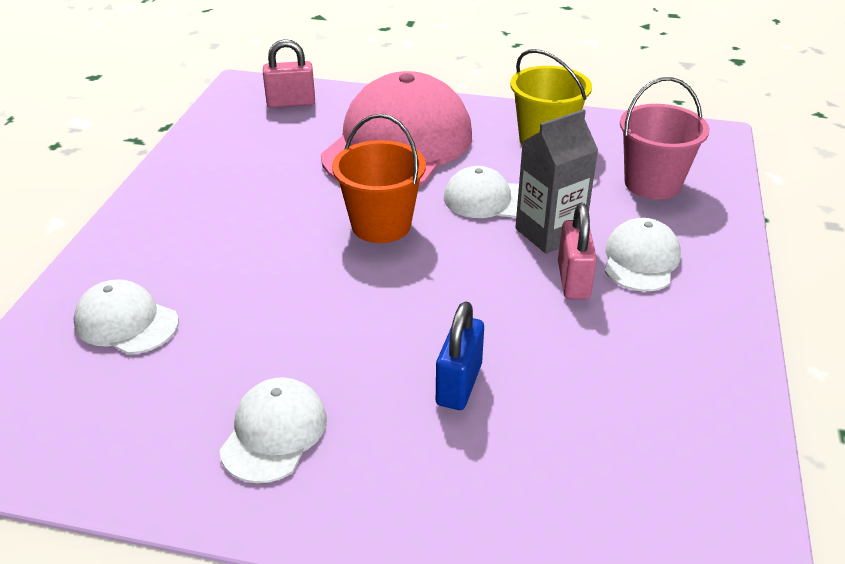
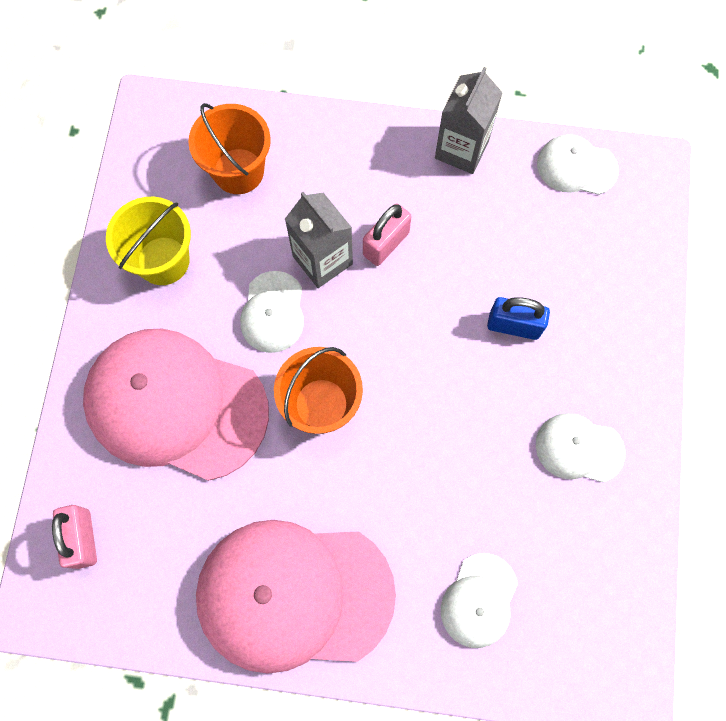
camera: 95 degrees left, 35 degrees up
(195, 201) = (294, 594): none -> pink cap
(573, 280) = (386, 244): pink padlock -> pink padlock turned 45 degrees counterclockwise
(641, 260) = (354, 191): white cap -> white cap (576, 167)
(652, 183) = (238, 171): pink bucket -> orange bucket
(723, 357) = (461, 149): none -> grey carton

